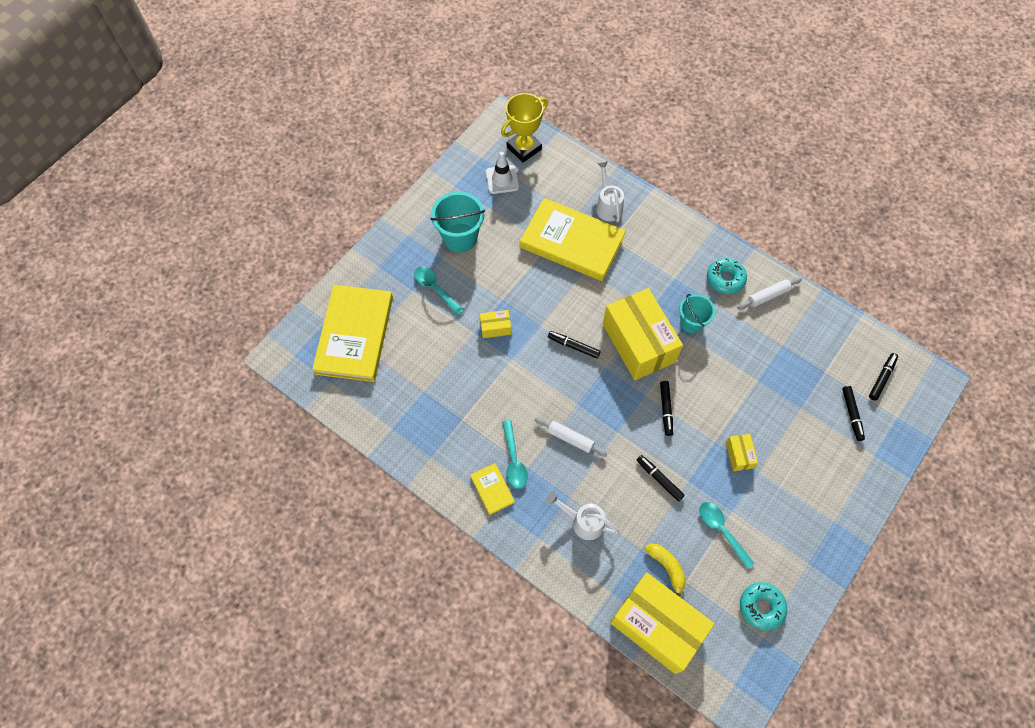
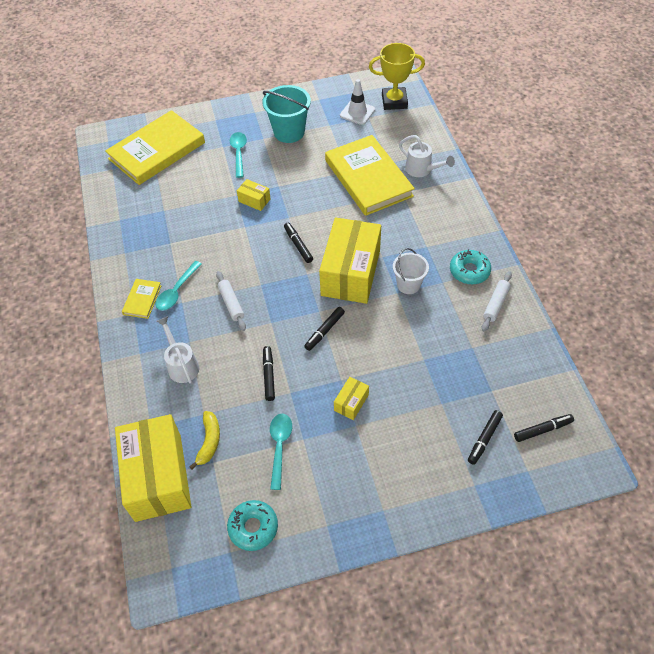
camera: 40 degrees right, 10 degrees down
(608, 206) = (421, 170): white watering can -> white watering can turned 105 degrees clockwise
(691, 323) = (408, 284): turquoise bucket -> white bucket
(768, 296) = (495, 304): white rolling pin -> white rolling pin turned 75 degrees counterclockwise

